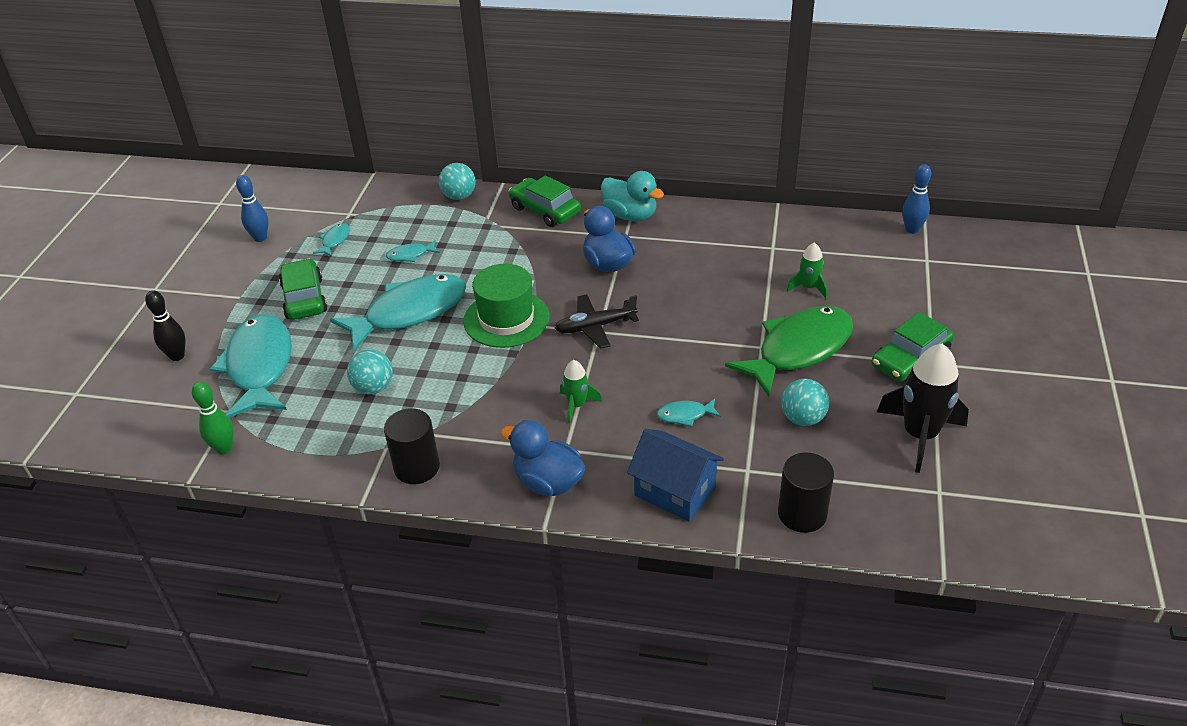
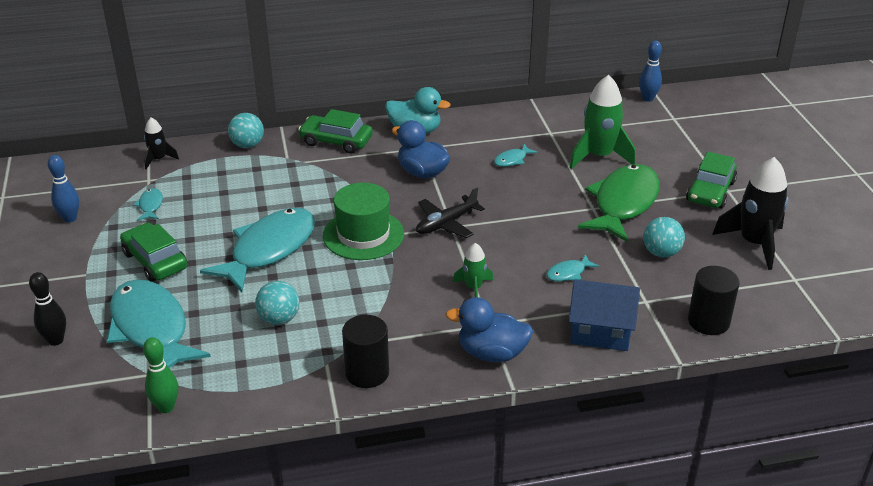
camera: 25 degrees left, 5 degrees down
(371, 194) = (159, 159): none -> black rocket
(410, 255) = (235, 202): turquoise fish -> turquoise fish (512, 160)
(808, 287) = (599, 156): green rocket -> green rocket, size x1.89

